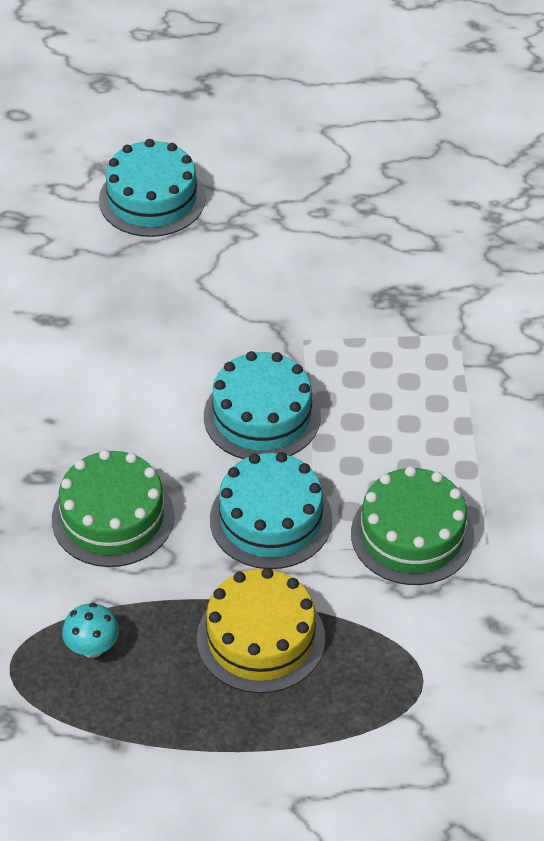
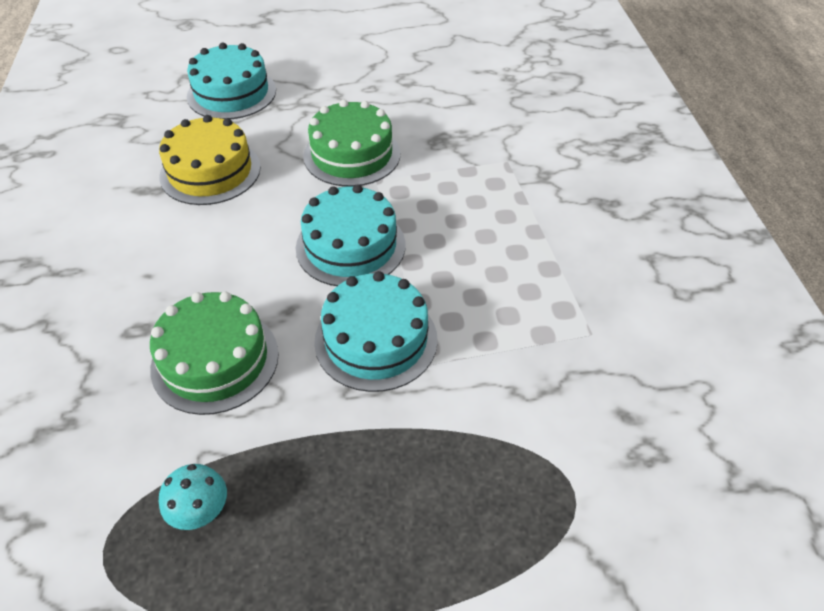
camera: 10 degrees left, 0 degrees up
(261, 638) = (388, 470): yellow cake -> yellow cake (210, 171)
(412, 534) = (517, 335): green cake -> green cake (352, 154)

